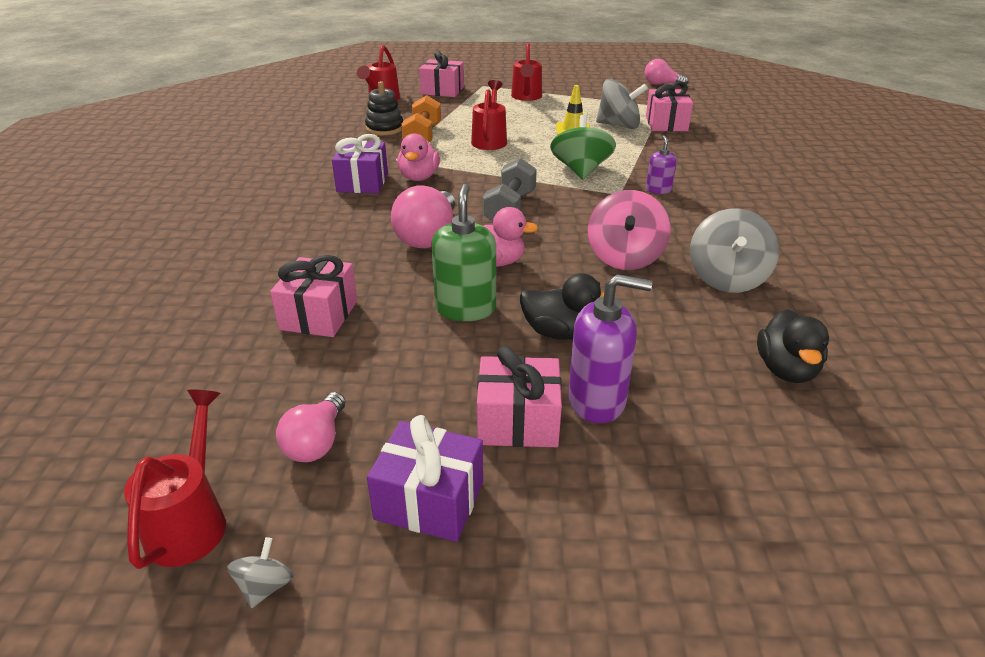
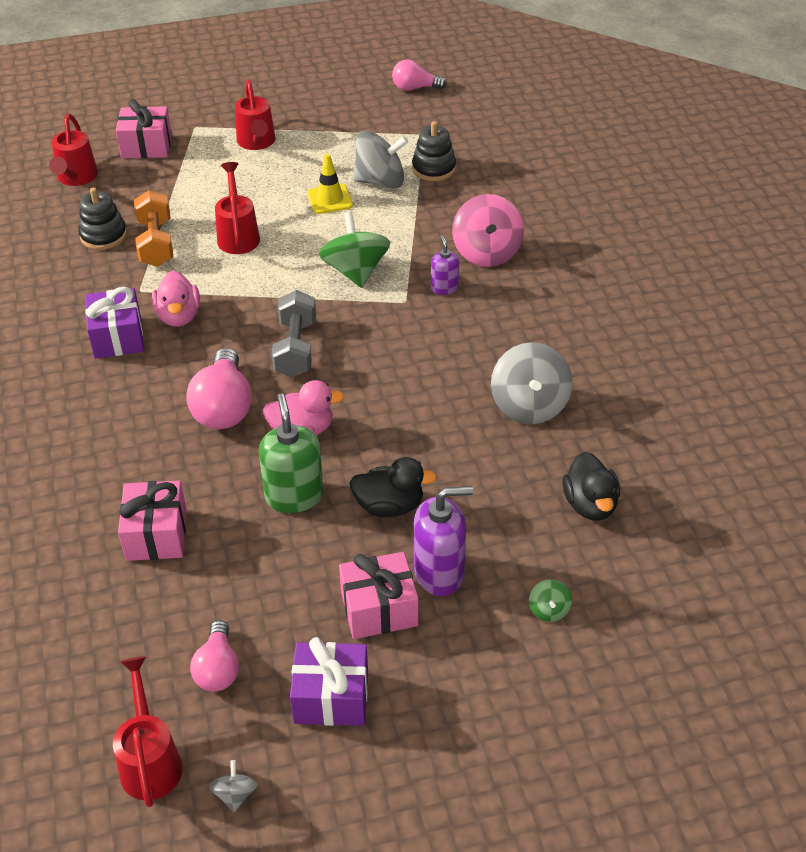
camera: 15 degrees left, 10 degrees up
(625, 257) = (429, 396): pink spinning top -> pink spinning top (486, 252)
(666, 124) = (434, 168): pink gift -> black stacking toy
(723, 463) = (549, 610): none -> green spinning top

